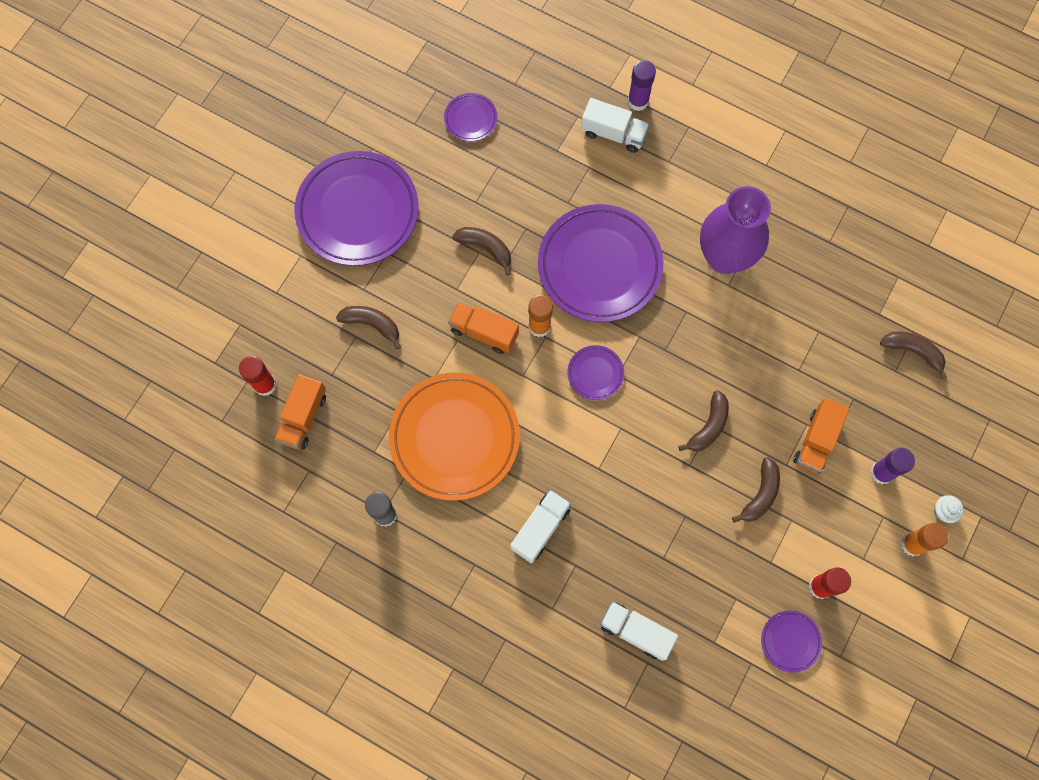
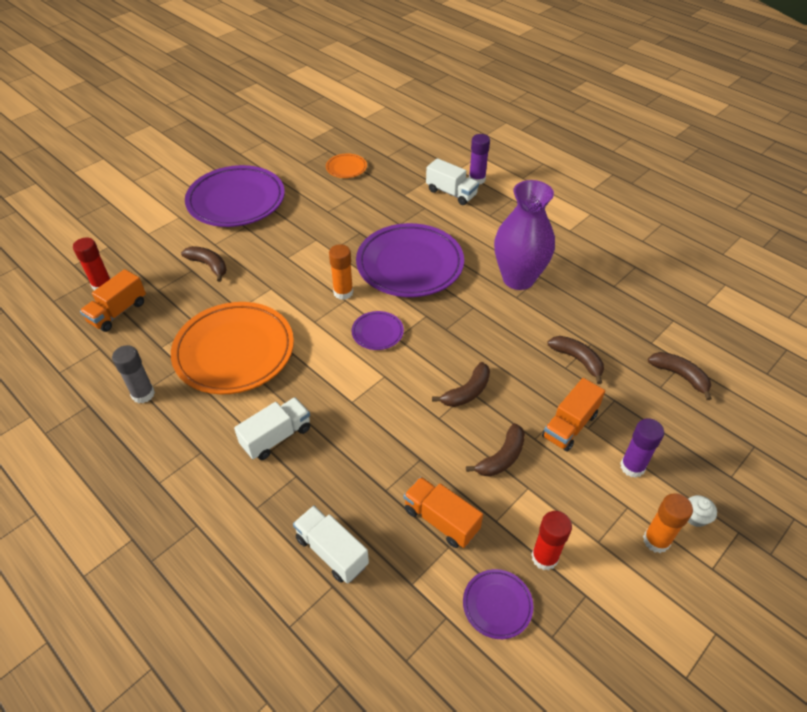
camera: 15 degrees right, 25 degrees down
(470, 119) = (346, 168): purple plate -> orange plate
(484, 332) = (295, 287): orange truck -> orange truck (441, 520)
(486, 248) = (322, 238): brown banana -> brown banana (577, 360)

